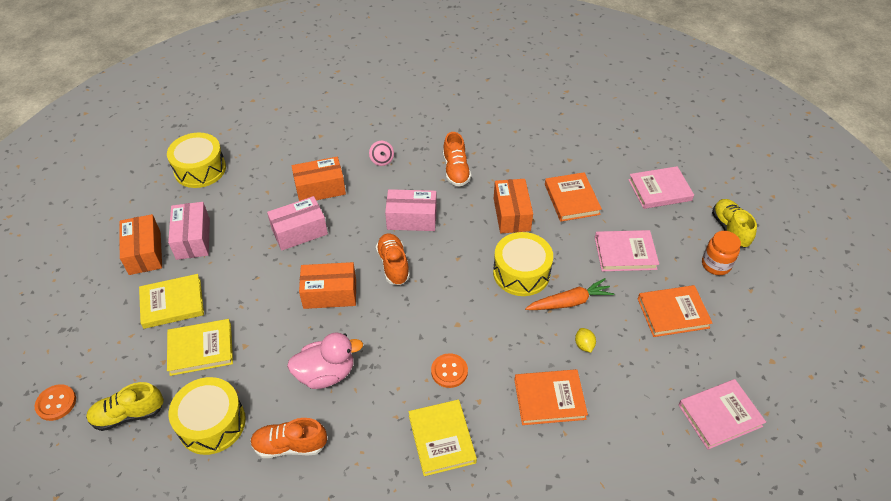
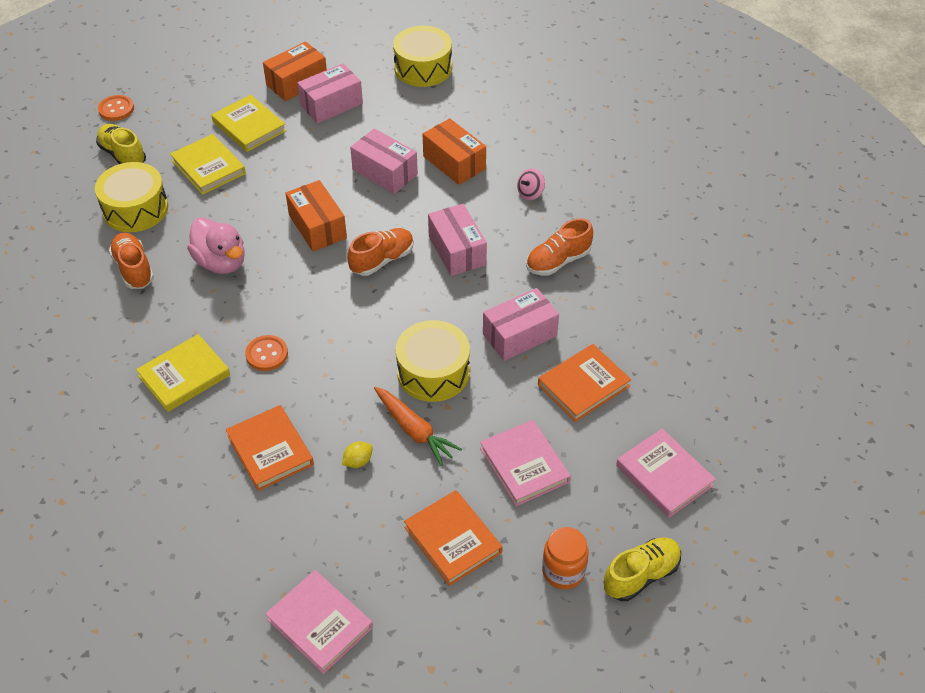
camera: 65 degrees right, 0 degrees up
(511, 214) = (519, 335): orange box -> pink box

